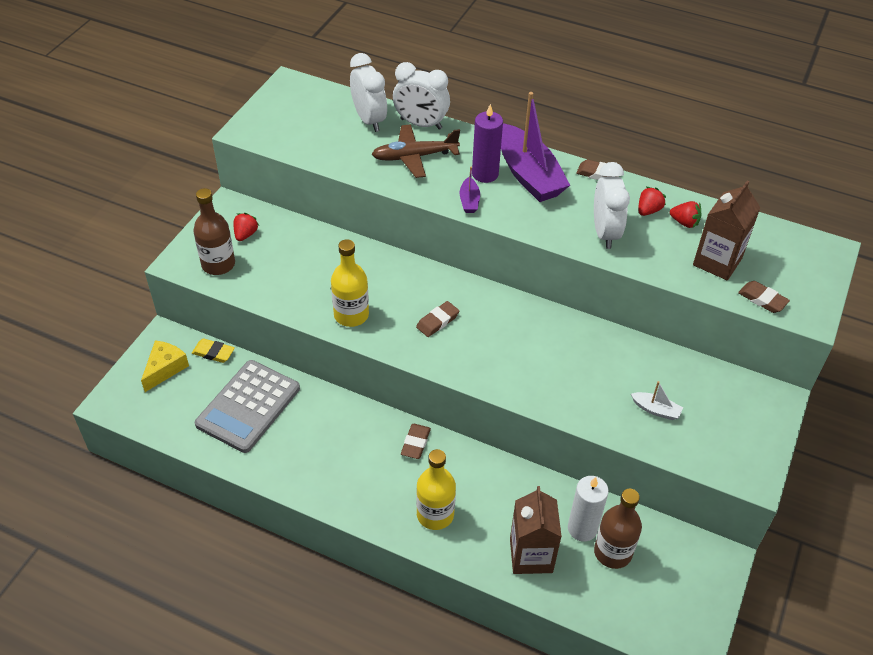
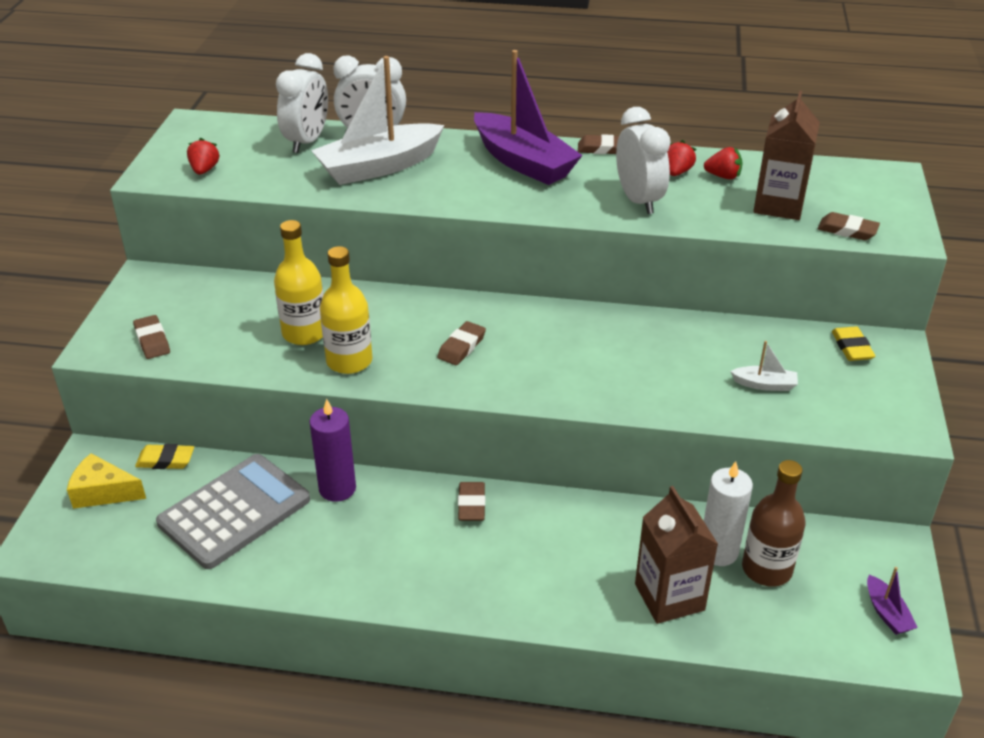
camera: 15 degrees left, 10 degrees down
(165, 369) = (103, 492): yellow cheese -> yellow cheese turned 90 degrees counterclockwise
(218, 264) = (152, 340): brown bottle -> brown eraser
(245, 234) = (178, 303): red strawberry -> red strawberry (204, 170)
(248, 406) = (234, 511): grey calculator -> grey calculator turned 150 degrees counterclockwise
(369, 120) = (307, 141): white clock -> white clock turned 60 degrees clockwise
(415, 157) = (379, 167): brown plane -> white boat
(435, 514) = (529, 580): yellow bottle -> yellow bottle (304, 333)
(469, 201) = (464, 197): purple boat -> purple boat (887, 613)
(485, 174) = (471, 169): purple candle -> purple candle (337, 488)
(741, 392) = (852, 347): none -> yellow eraser

